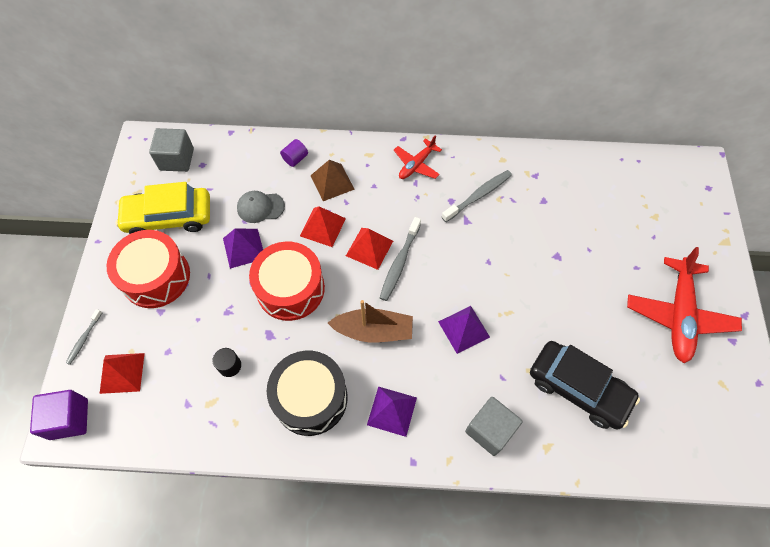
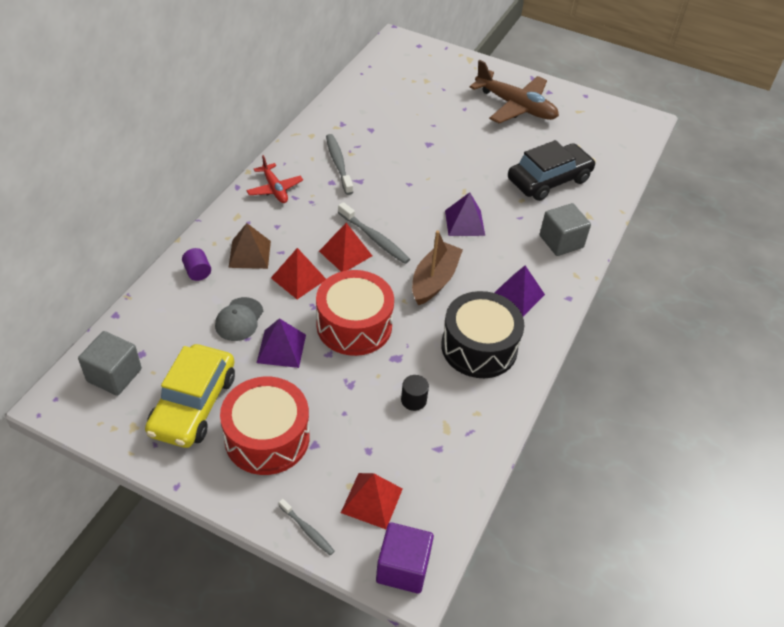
camera: 70 degrees left, 15 degrees down
(678, 315) = (516, 106): red plane -> brown plane

